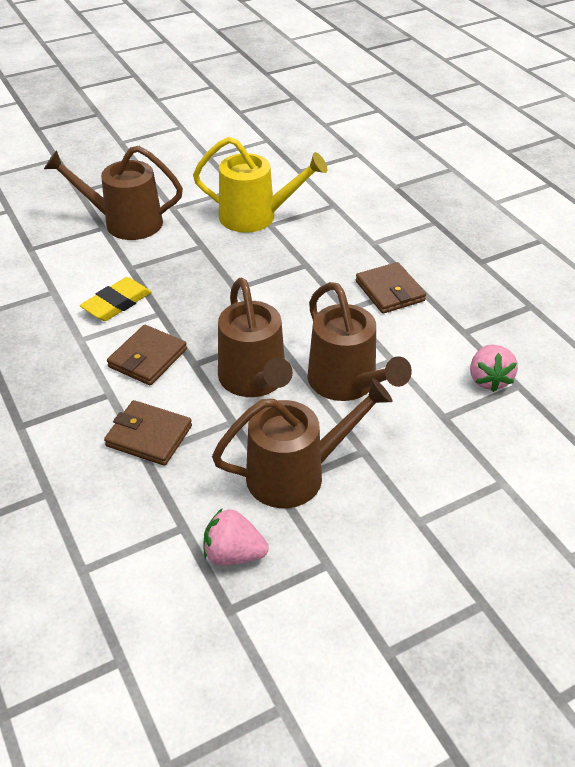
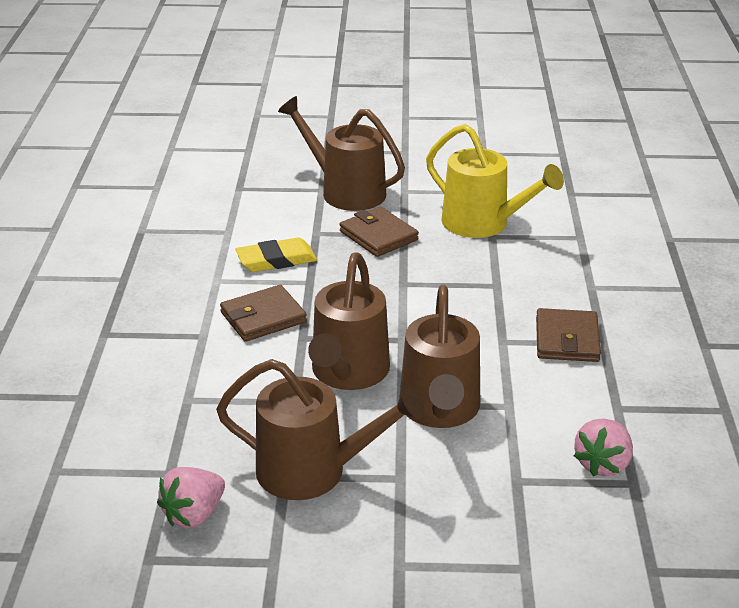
camera: 30 degrees right, 10 degrees down
(149, 436) = (206, 384): brown wallet -> brown wallet (378, 236)
(233, 554) = (194, 514): pink strawberry -> pink strawberry turned 90 degrees counterclockwise

